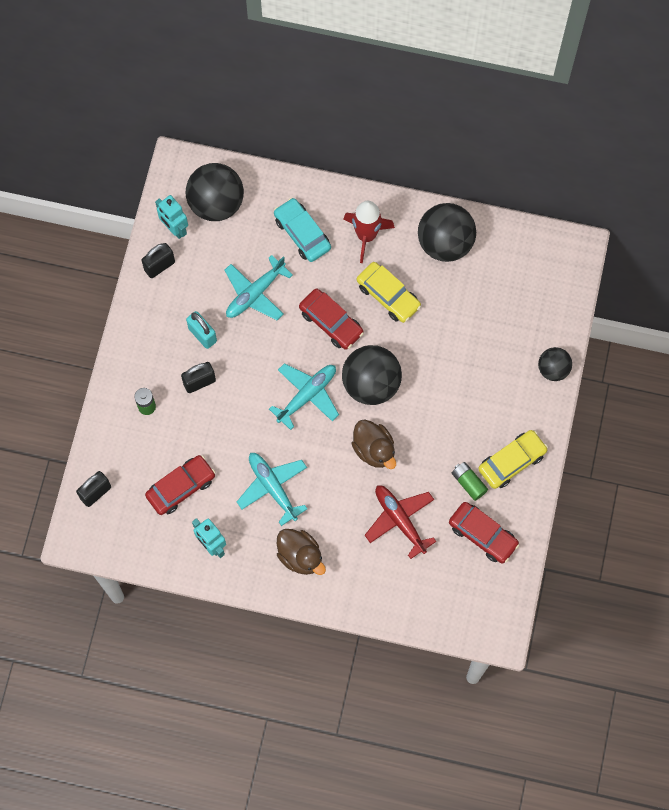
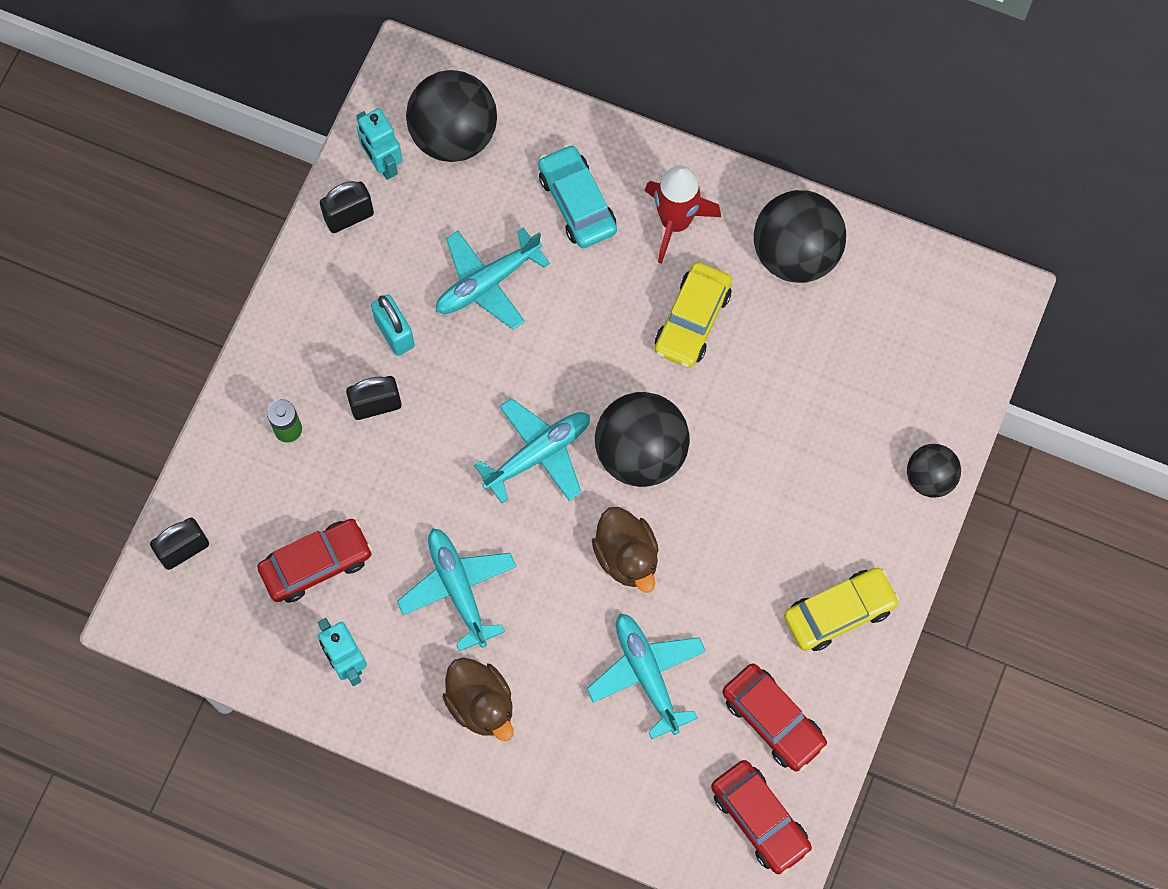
camera: 10 degrees right, 0 degrees up
(331, 322) = (596, 347): red car -> red car (760, 819)
(388, 295) = (692, 320): yellow car -> yellow car turned 60 degrees clockwise
(399, 520) = (646, 674): red plane -> turquoise plane
(468, 483) = (765, 634): green battery -> none

